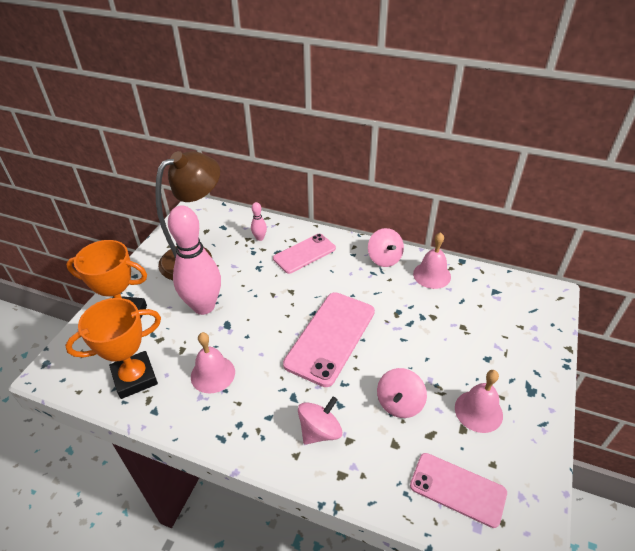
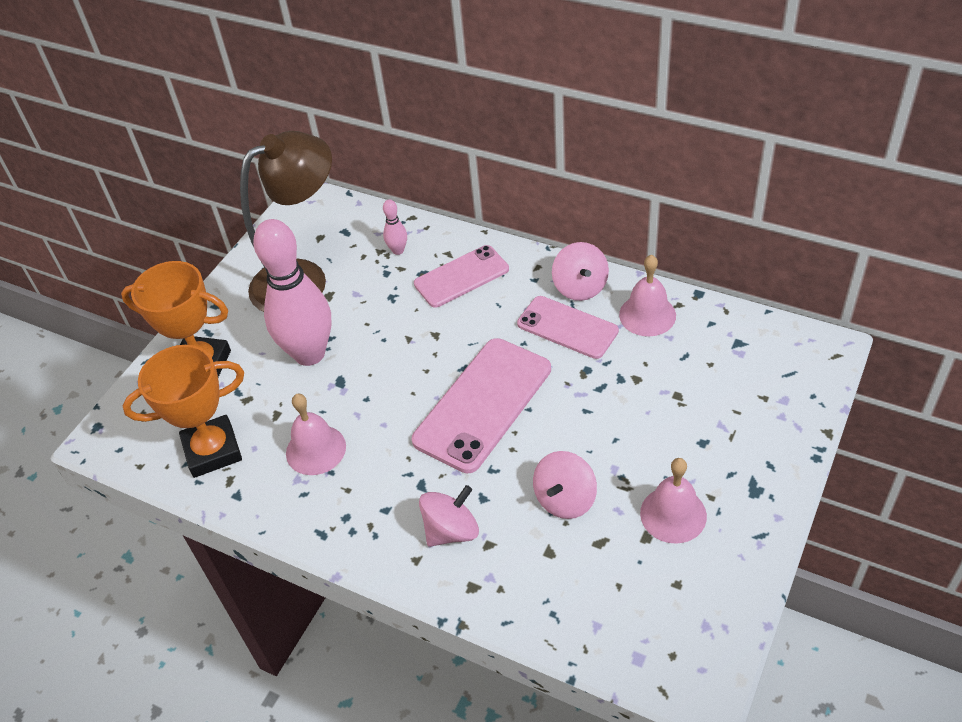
camera: 10 degrees right, 5 degrees up
(457, 489) = (622, 612): pink phone -> pink phone (567, 327)

